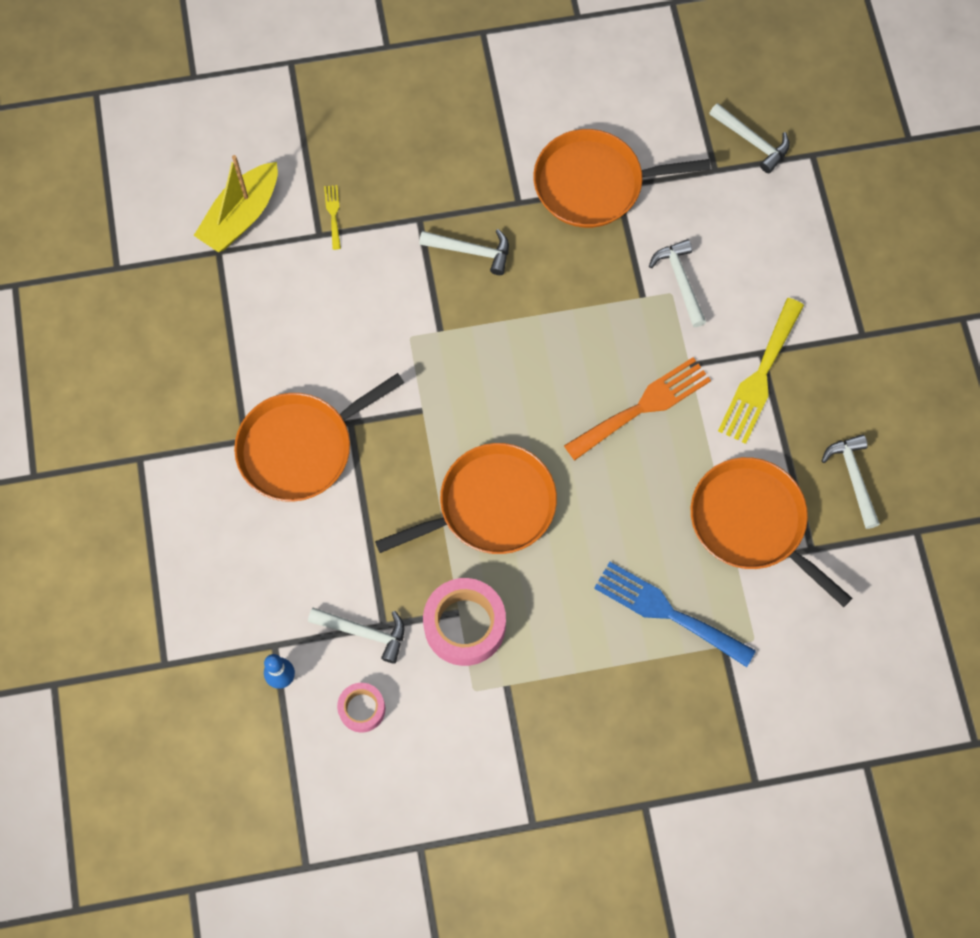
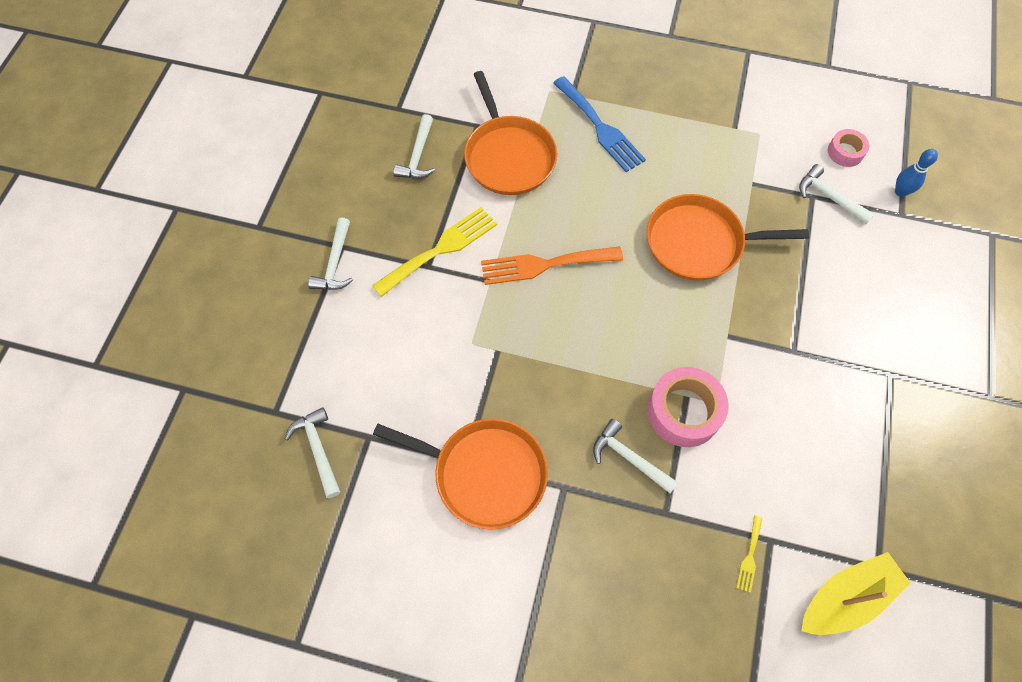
camera: 155 degrees left, 5 degrees down
(301, 447) = (843, 348): orange pan -> none
(464, 625) = (751, 173): pink tape -> pink tape (684, 411)
(680, 281) = (458, 350): white hammer -> white hammer (335, 263)

